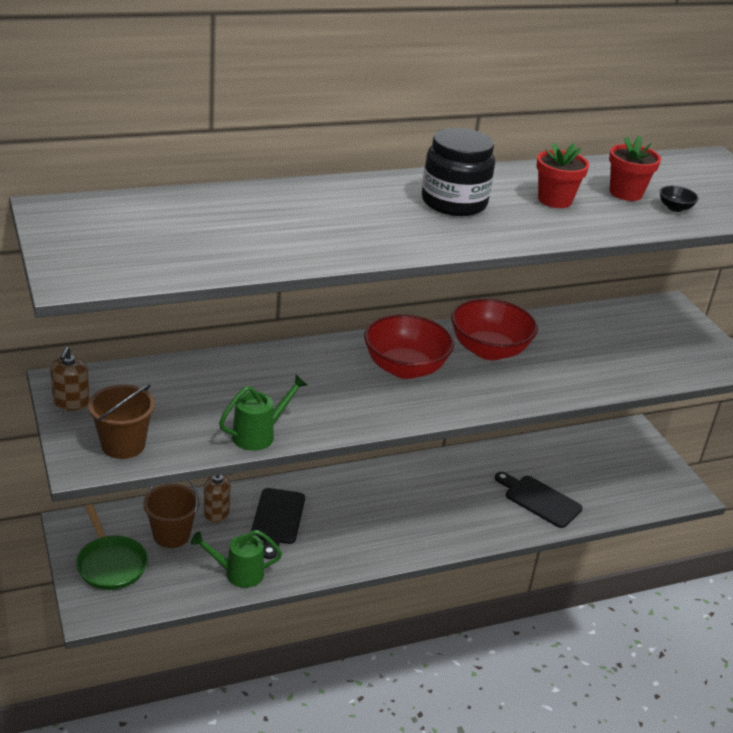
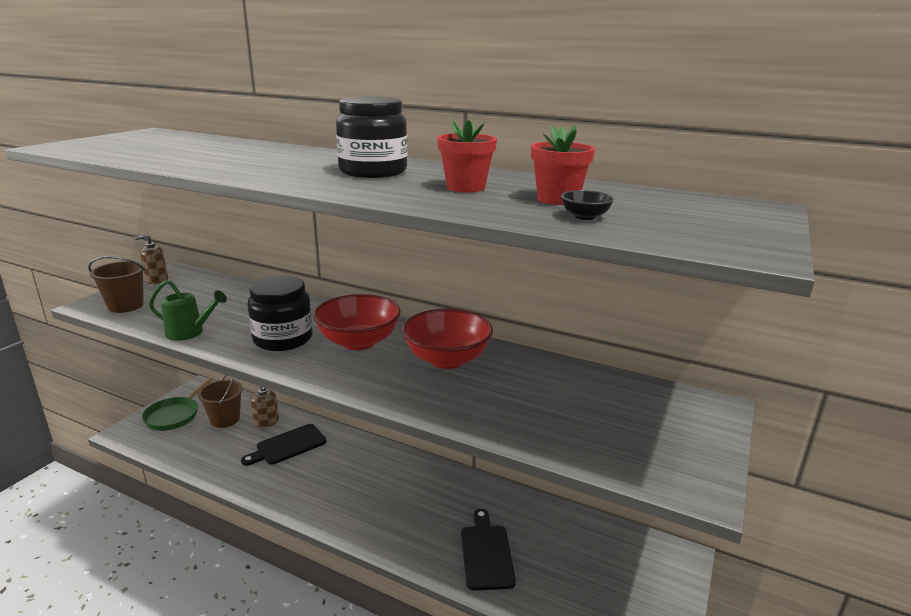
camera: 50 degrees right, 10 degrees down
(238, 573) = (213, 461): green watering can -> none
(346, 397) = (283, 339): none -> black jar

